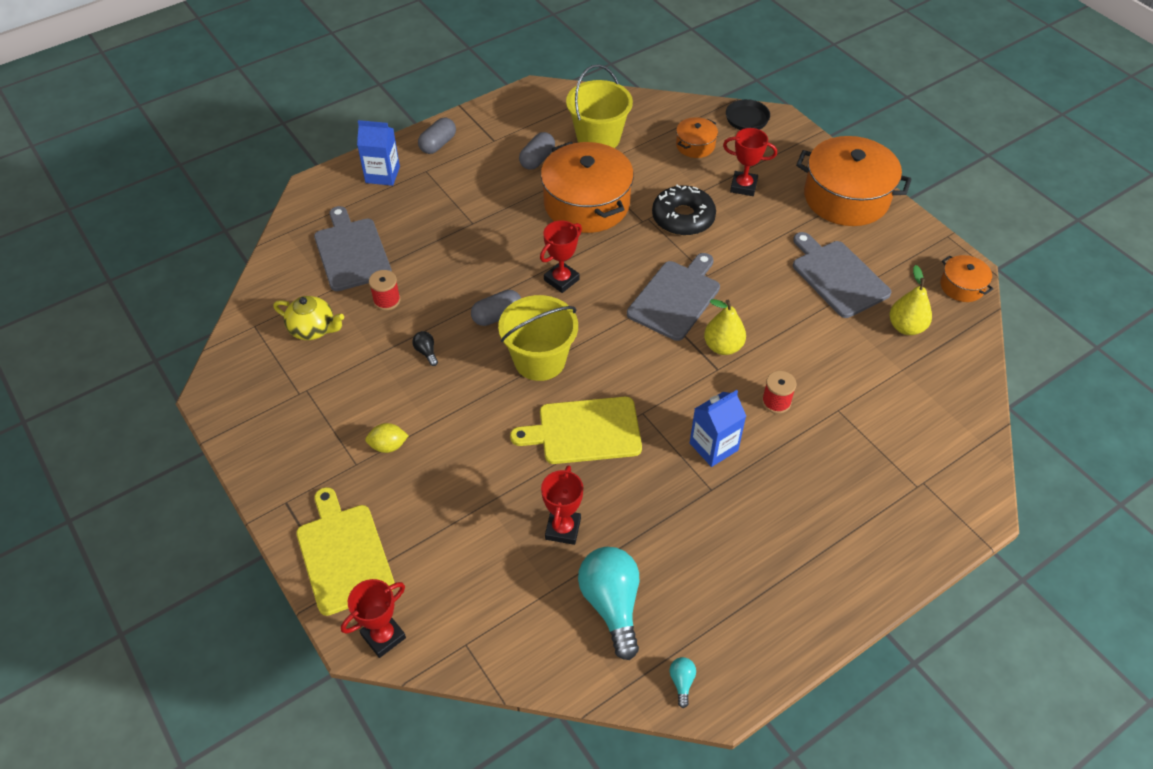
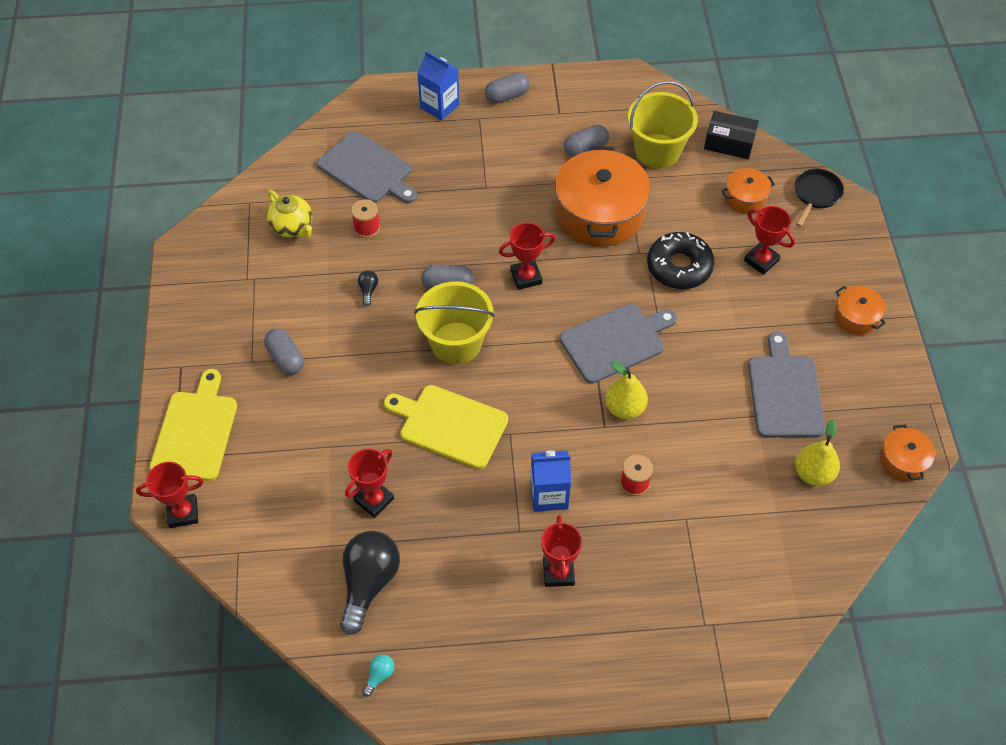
camera: 30 degrees right, 5 degrees up
(351, 252) = (367, 169): grey cutting board -> grey cutting board turned 120 degrees clockwise
(388, 446) = (285, 358): yellow lemon -> grey capsule
(611, 604) = (369, 583): turquoise light bulb -> black light bulb
(651, 110) = (729, 143): none -> black box
(769, 506) = (558, 572): none -> red trophy
(846, 197) = (856, 317): orange pot -> orange pot, size x0.48

